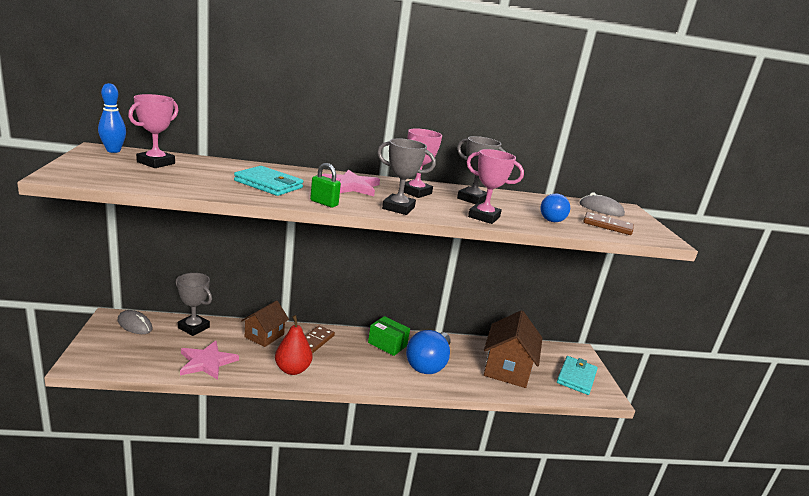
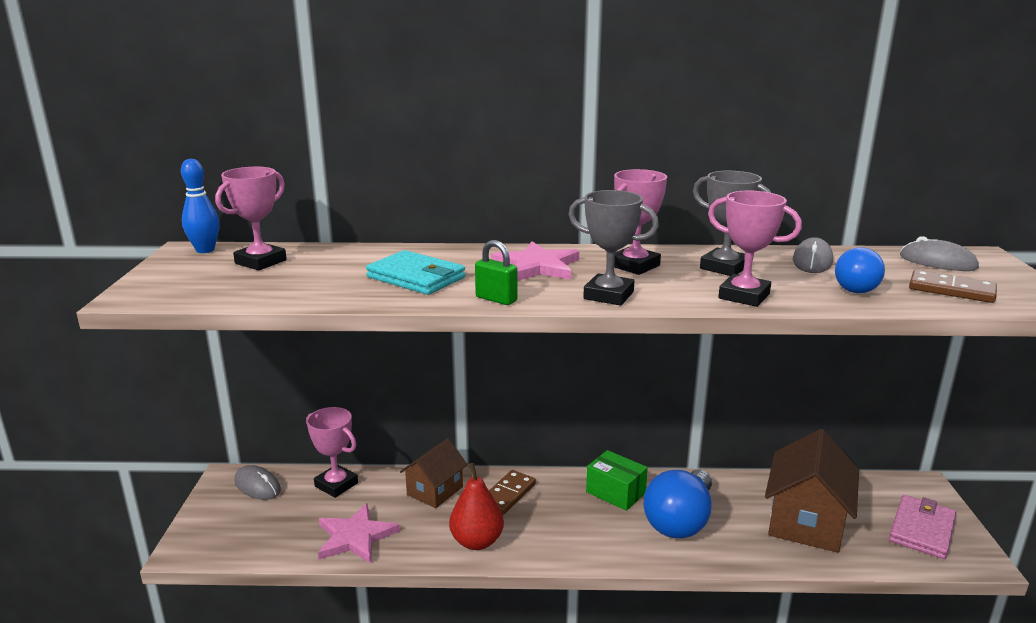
camera: 10 degrees right, 0 degrees up
(193, 327) = (336, 485): grey trophy -> pink trophy
(526, 201) = (812, 261): none -> grey mouse
(576, 377) = (921, 530): turquoise wallet -> pink wallet

